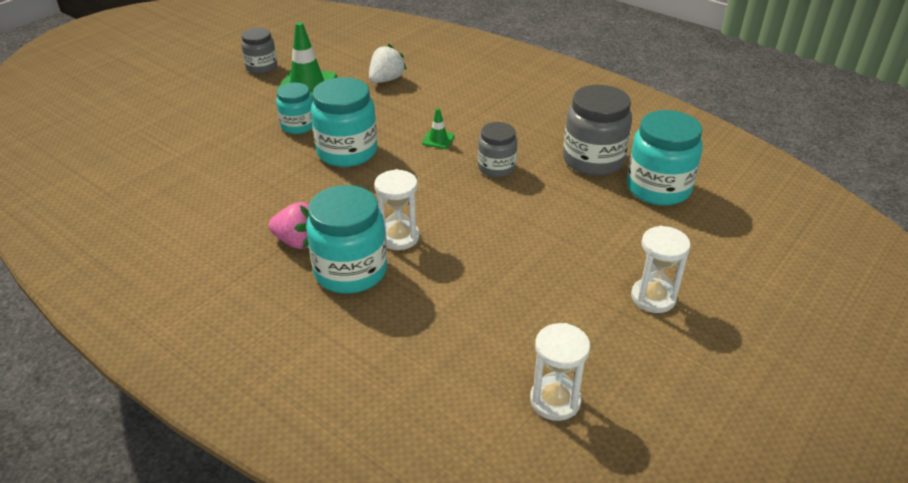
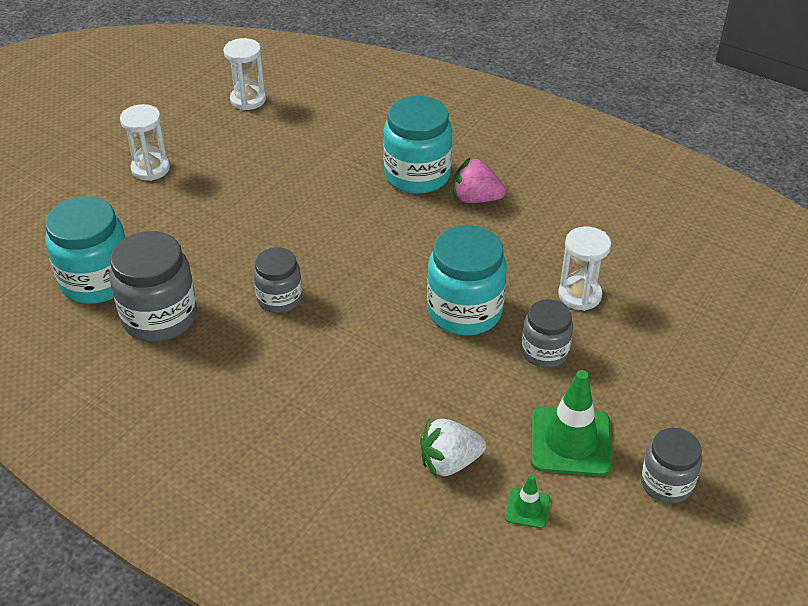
camera: 175 degrees right, 5 degrees up
(298, 126) = (544, 352): turquoise jar -> grey jar
(386, 80) = (449, 462): white strawberry -> white strawberry turned 45 degrees clockwise
(399, 237) = (379, 208): white hourglass -> white hourglass (579, 295)
(438, 139) = (353, 339): green traffic cone -> green traffic cone (527, 508)

